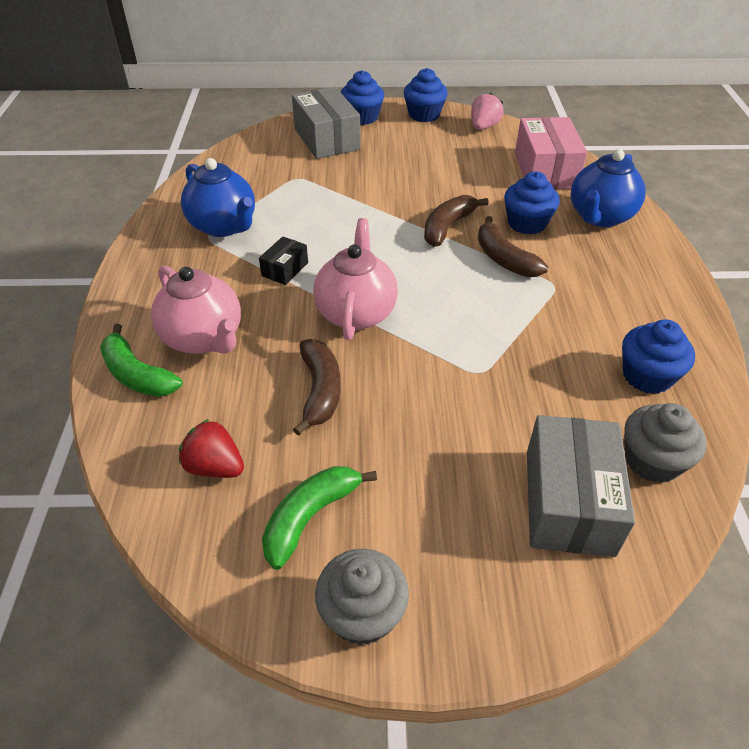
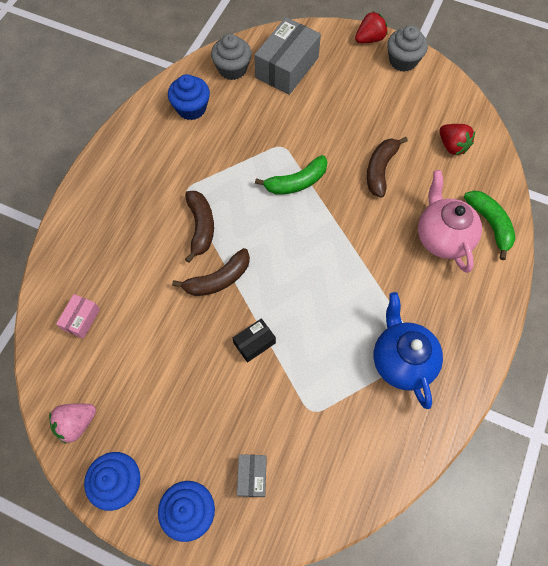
camera: 155 degrees left, 20 degrees up
(285, 269) = (367, 283): black box -> black box (254, 343)
(310, 517) = (411, 104): green banana -> green banana (296, 182)
(327, 139) = (252, 476): grey box -> grey box, size x0.49
(356, 313) = (333, 219): pink teapot -> none
(457, 642) = (369, 39): none -> red strawberry
(527, 223) = (154, 257): blue cupcake -> none
(545, 170) = (81, 319): pink box -> pink box, size x0.49
(600, 217) = (94, 240): blue teapot -> none

